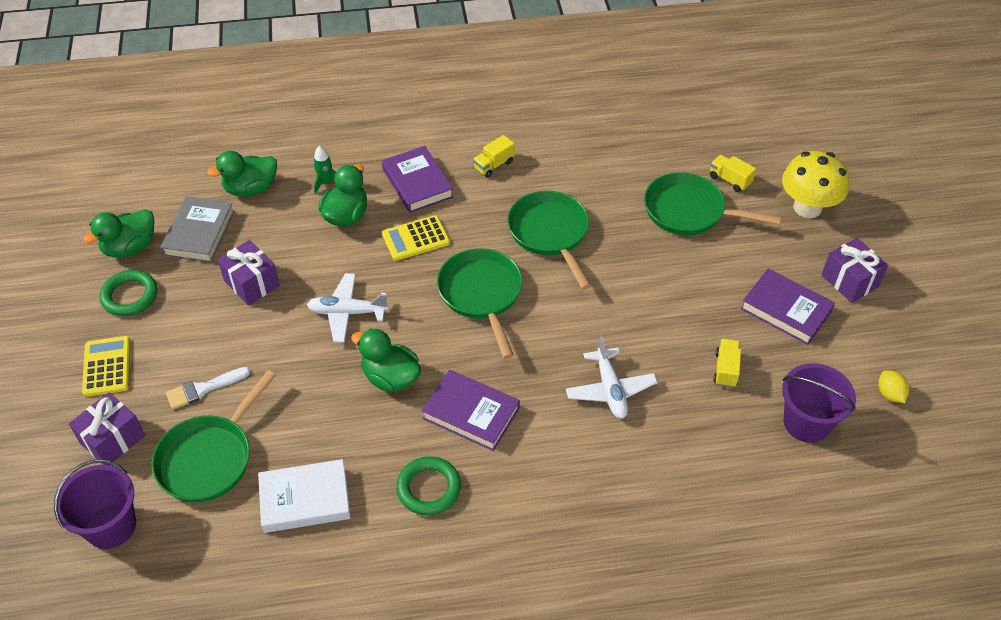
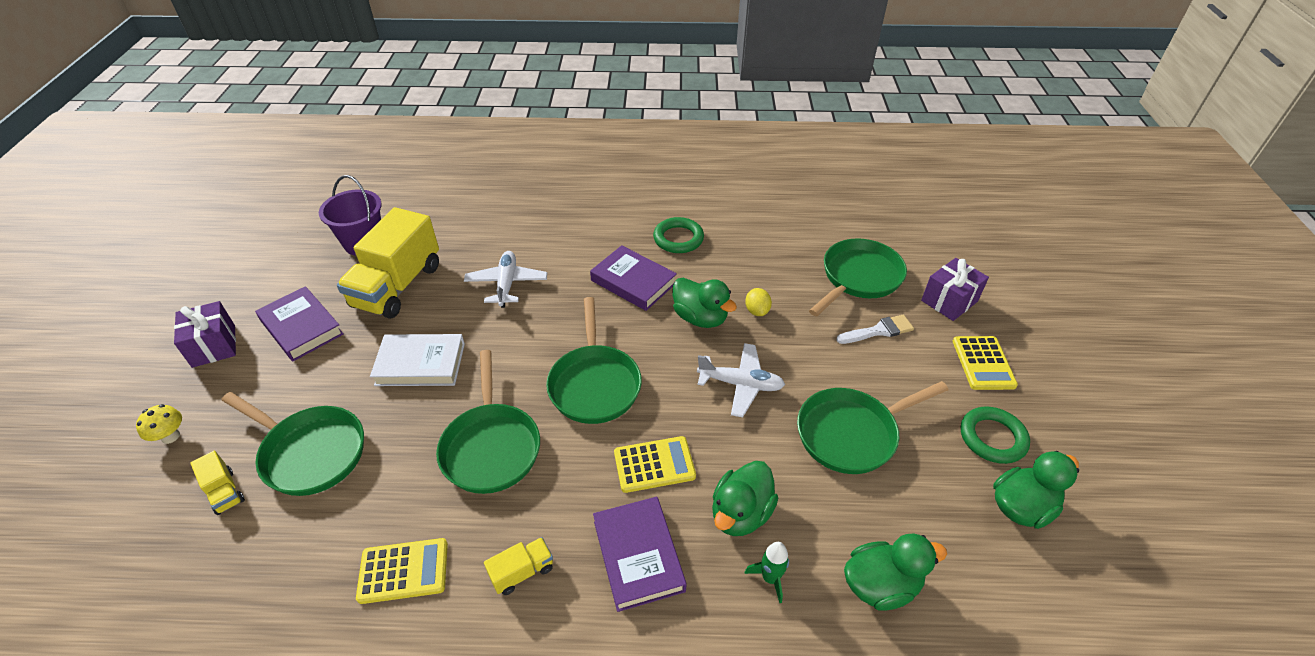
camera: 170 degrees left, 5 degrees down
(111, 526) = (925, 245): purple bucket -> none
(199, 233) = (935, 516): grey book -> none
(252, 283) = (851, 433): purple gift -> green pan
(305, 499) = (775, 243): white book -> white book (420, 364)
(572, 156) = (403, 571): none -> yellow calculator
(725, 369) = (397, 286): yellow truck -> yellow truck, size x2.32
(807, 207) = (170, 436): yellow mushroom -> yellow mushroom, size x0.49
(889, 394) = (280, 252): yellow lemon -> yellow lemon (757, 311)

